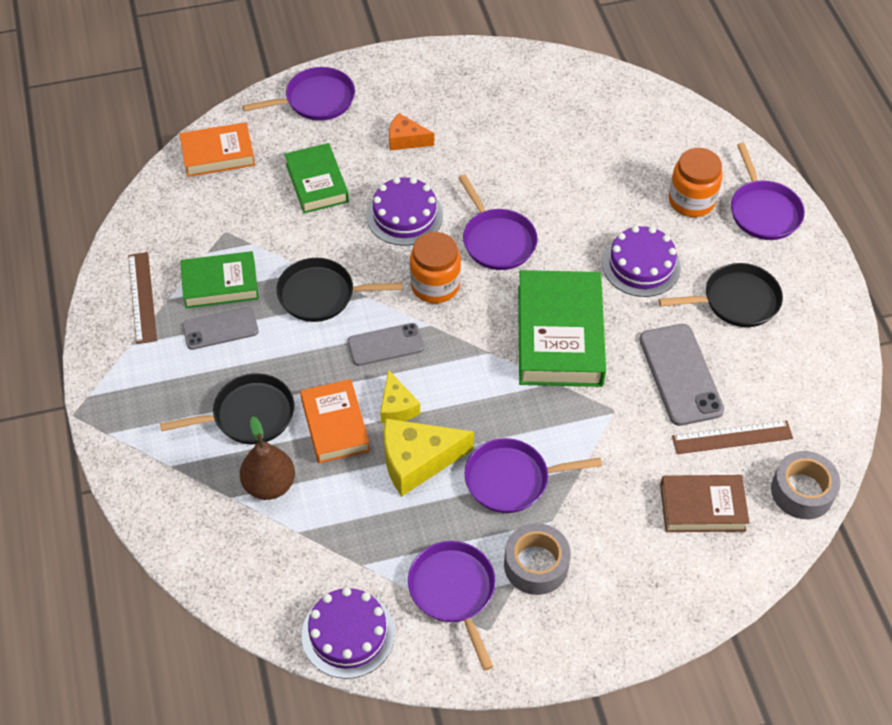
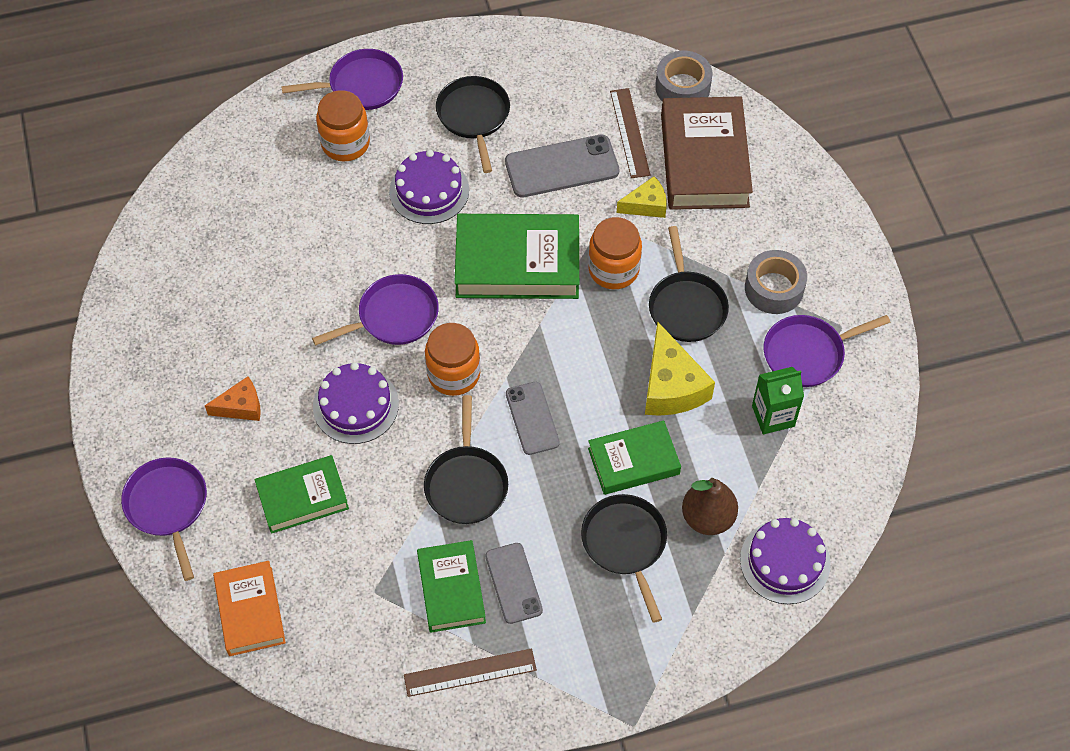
camera: 90 degrees left, 5 degrees up
(335, 425) = (633, 461): orange book -> green book
(348, 634) = (859, 439): purple cake -> purple cake (785, 561)
(379, 551) = (773, 416): none -> green carton
(397, 407) = (609, 406): yellow cheese -> yellow cheese (646, 205)
(406, 140) = (241, 406): orange cheese -> orange cheese turned 120 degrees counterclockwise
(512, 479) = (686, 306): purple pan -> black pan
(555, 416) = (613, 269): none -> orange jar
(702, 507) = (704, 160): brown book -> brown book, size x1.63

